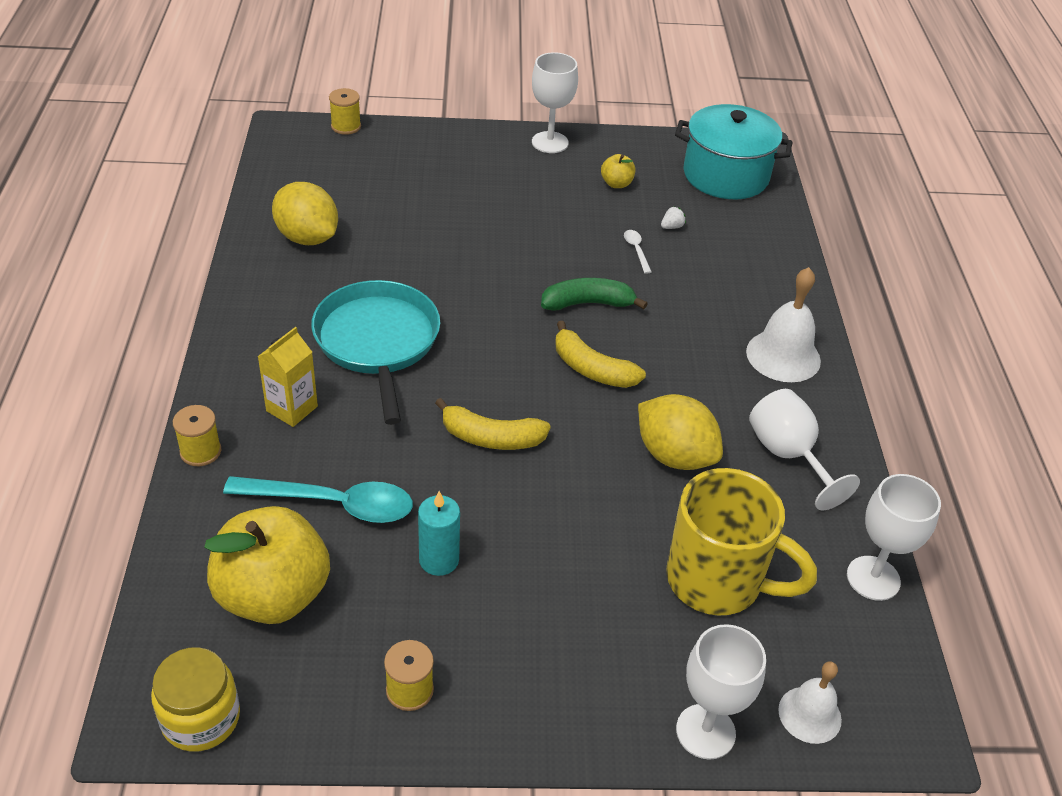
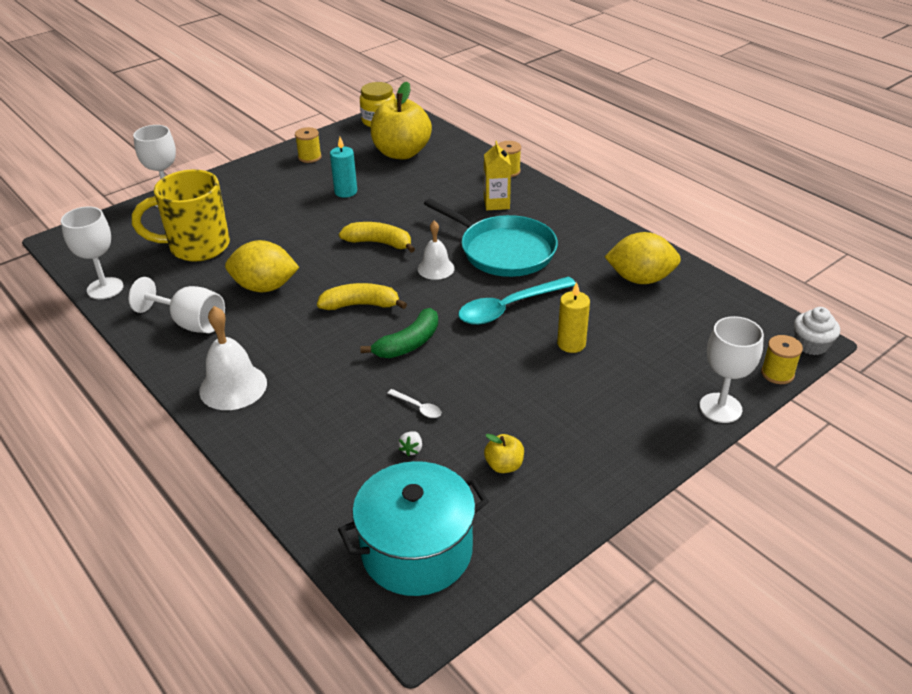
camera: 145 degrees right, 5 degrees down
(286, 126) = (811, 345): none -> white cupcake
(333, 504) = (420, 185): turquoise spoon -> turquoise spoon (509, 308)
(453, 225) = (571, 344): none -> yellow candle
(491, 438) = (379, 243): yellow banana -> yellow banana turned 45 degrees clockwise
(550, 142) = (614, 474): white goblet -> white goblet (720, 408)
(809, 714) = (119, 225): white bell -> white bell (436, 268)

